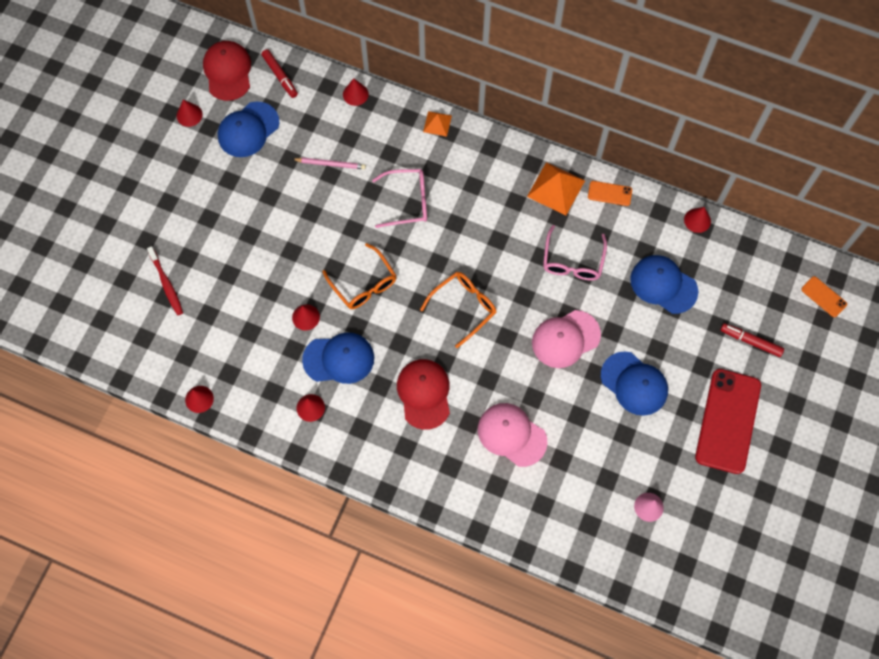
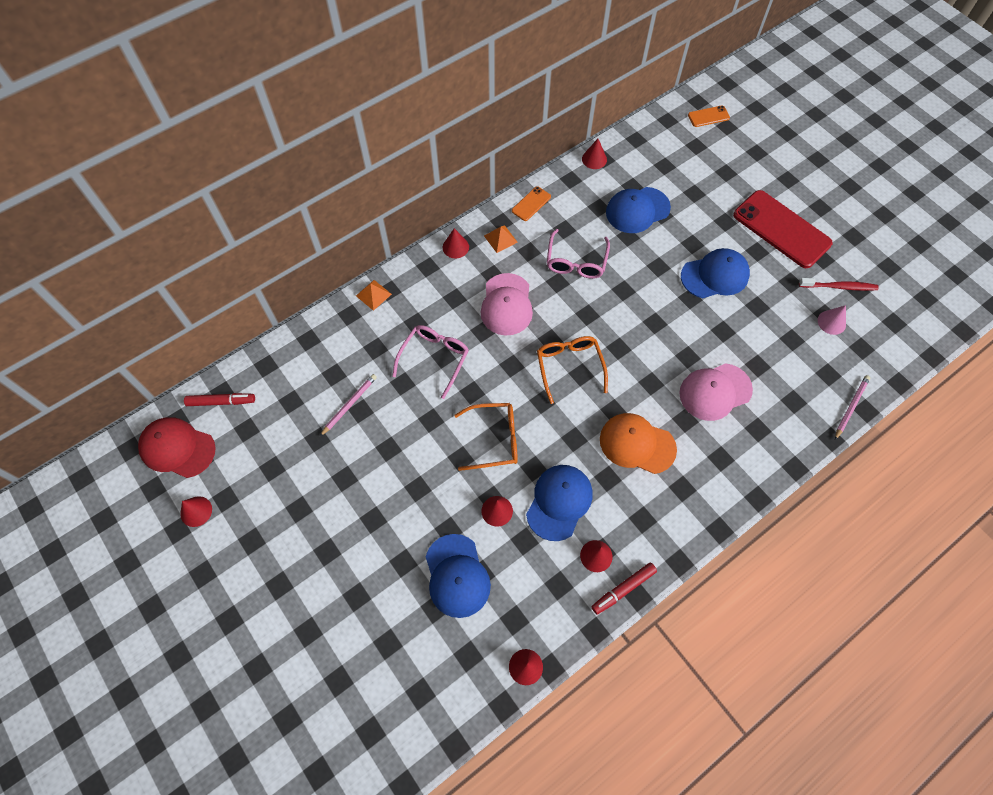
camera: 60 degrees left, 5 degrees down
(166, 283) = (372, 635): red toothbrush -> red toothbrush (839, 287)
(248, 130) = (257, 461): blue cap -> blue cap (457, 576)
(355, 94) = (292, 346): red cone -> red cone (455, 247)
(424, 394) = (637, 444): red cap -> orange cap
(556, 188) = (500, 239): orange pyramid -> orange pyramid, size x0.57
(565, 339) = (646, 304): pink cap -> pink cap (506, 304)
(567, 556) = (850, 407): none -> pink pencil
(573, 261) = (576, 261): pink glasses -> pink glasses turned 60 degrees clockwise
(750, 341) = (720, 179): red marker -> red marker (623, 589)

